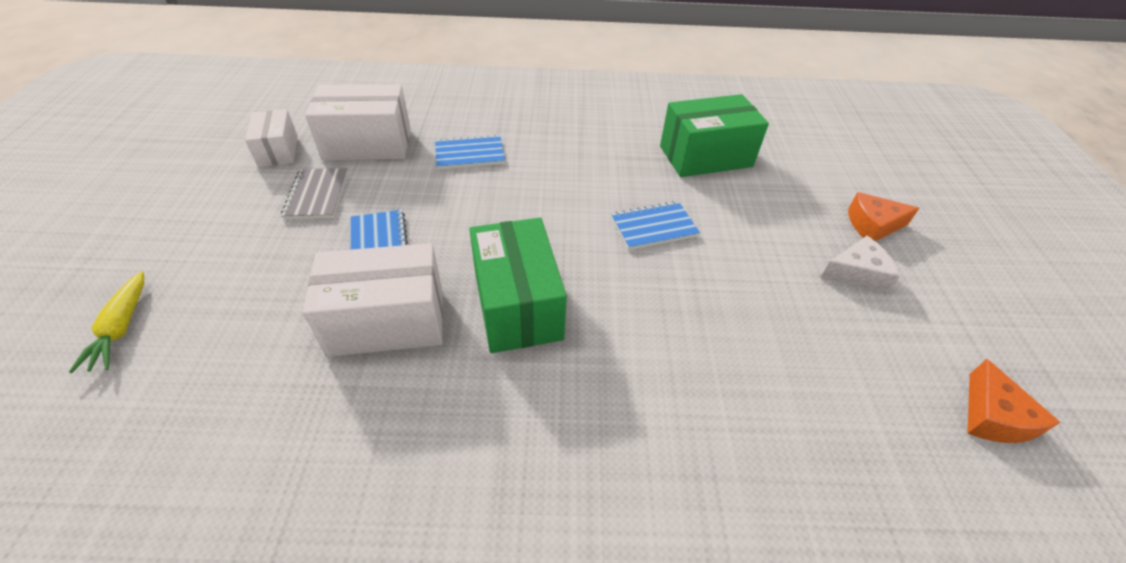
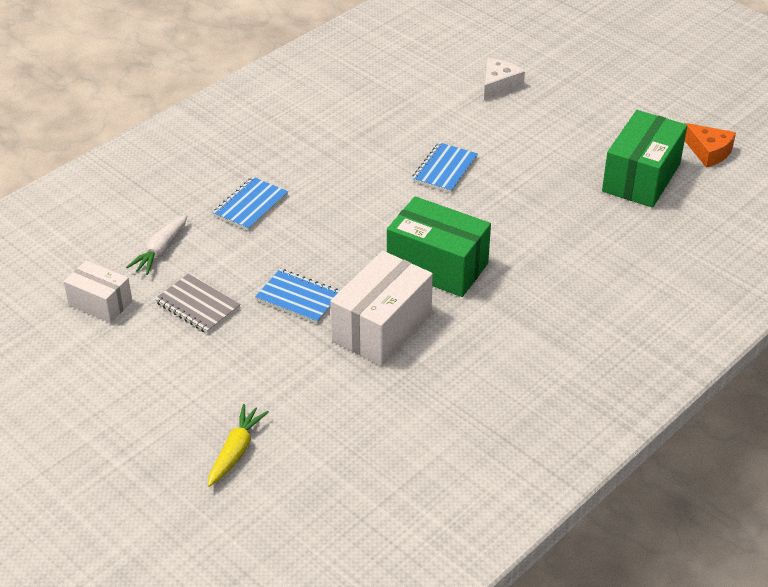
camera: 45 degrees left, 5 degrees down
(121, 328) = (236, 451): yellow carrot -> yellow carrot turned 105 degrees counterclockwise
(367, 144) = (160, 251): white box -> white carrot
(705, 156) = (408, 99): green box -> green box (641, 178)
(857, 273) = (582, 120): white cheese -> white cheese (499, 85)
(873, 225) = (558, 83): orange cheese -> none

